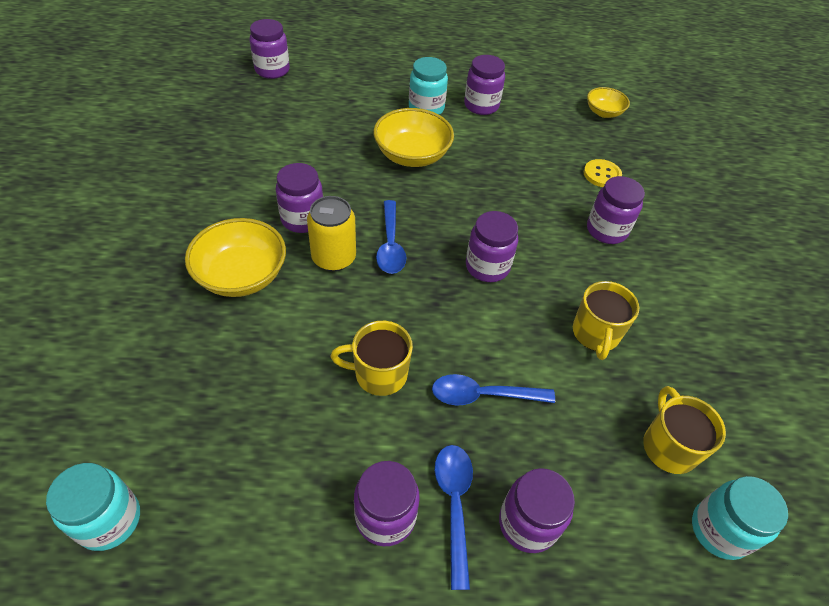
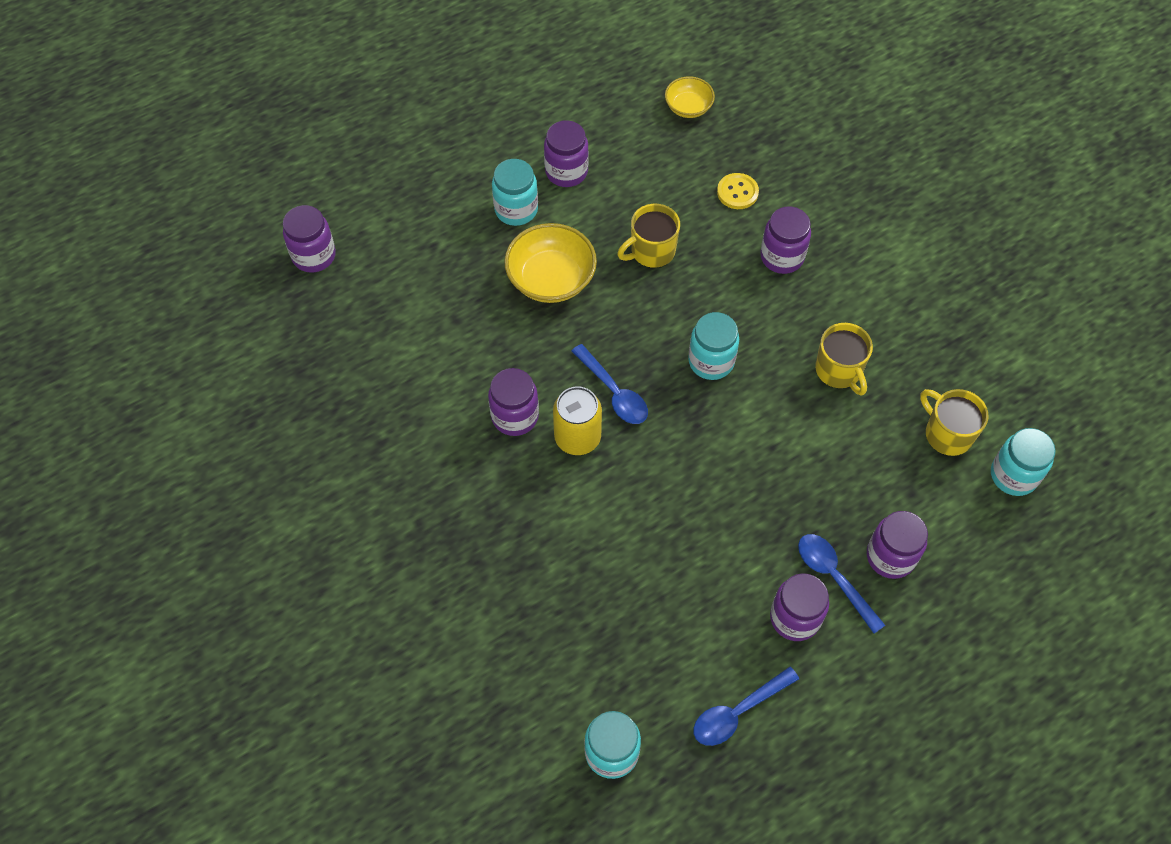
camera: 30 degrees left, 10 degrees up
(241, 275) = (516, 506): yellow bowl -> none
(379, 374) = (703, 516): yellow mug -> yellow mug (651, 251)
(484, 395) = (793, 481): blue spoon -> blue spoon (738, 711)
(487, 267) = (711, 361): purple jar -> turquoise jar

